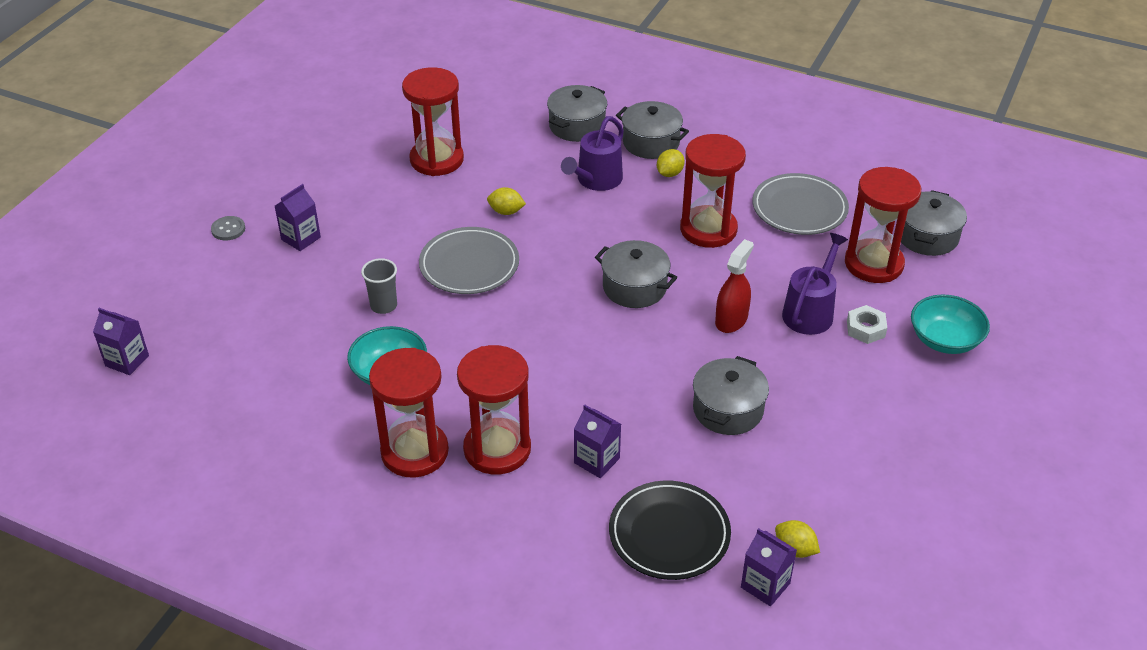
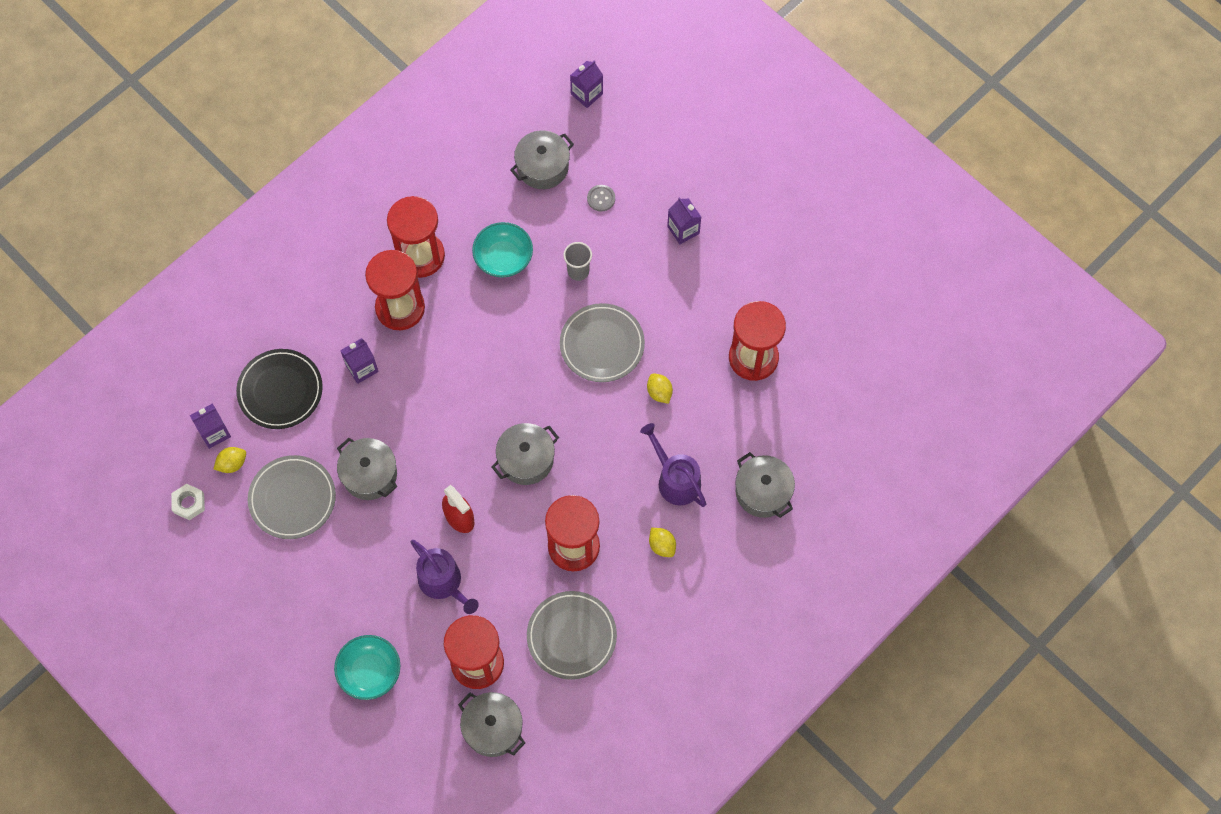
camera: 110 degrees right, 25 degrees up
(228, 229) = (715, 180): grey button -> grey button (601, 198)
(506, 212) = (659, 392): yellow lemon -> yellow lemon turned 60 degrees counterclockwise
(651, 142) = (713, 547): grey pot -> grey pot (542, 167)
(801, 471) = (292, 499): none -> grey plate
(865, 329) = (407, 616): white nut -> white nut (189, 503)

